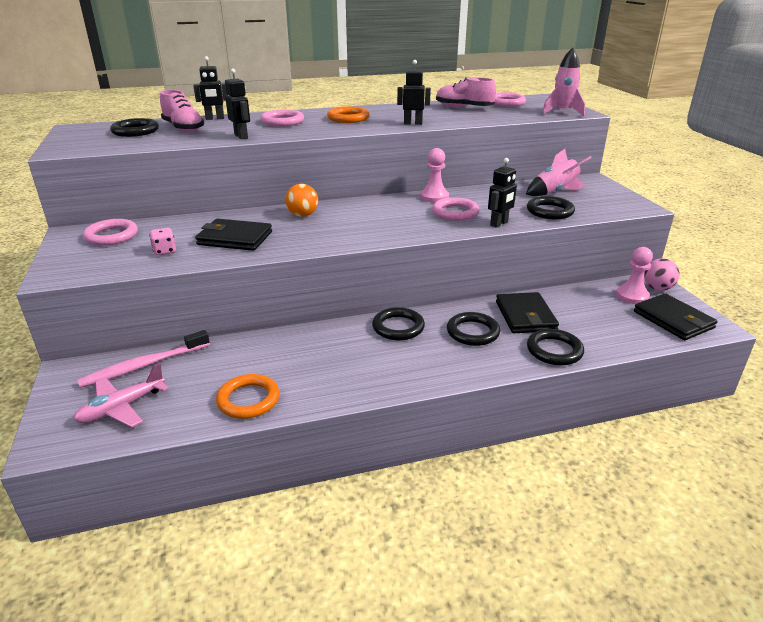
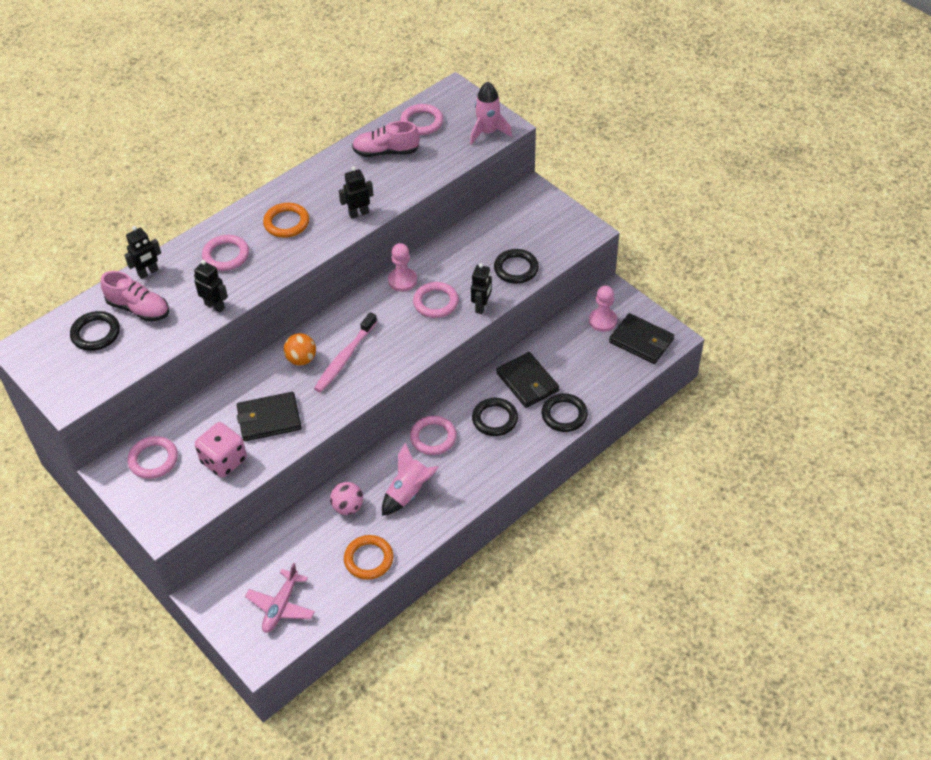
camera: 25 degrees left, 20 degrees up
(144, 366) = (260, 563): pink toothbrush -> pink toothbrush (345, 358)
(165, 251) = (224, 461): pink dice -> pink dice, size x1.89
(398, 327) = (433, 437): black ring -> pink ring
(555, 192) = (507, 230): pink rocket -> pink rocket (409, 492)
(657, 288) = (620, 302): pink ball -> pink ball (348, 507)

